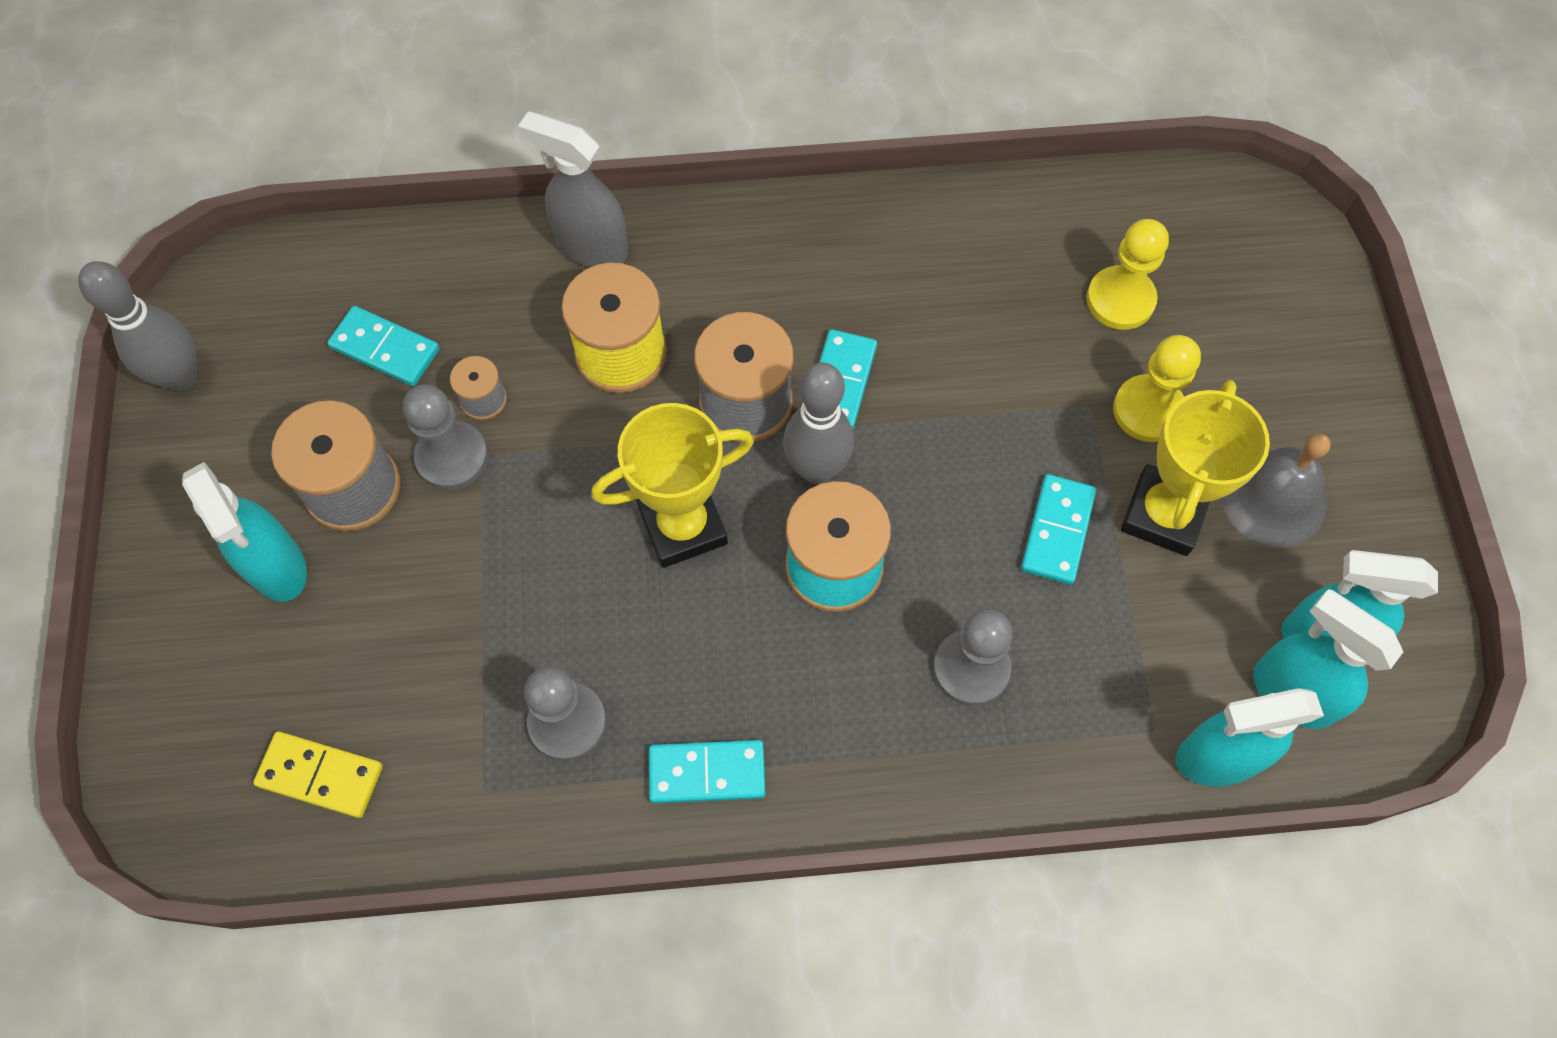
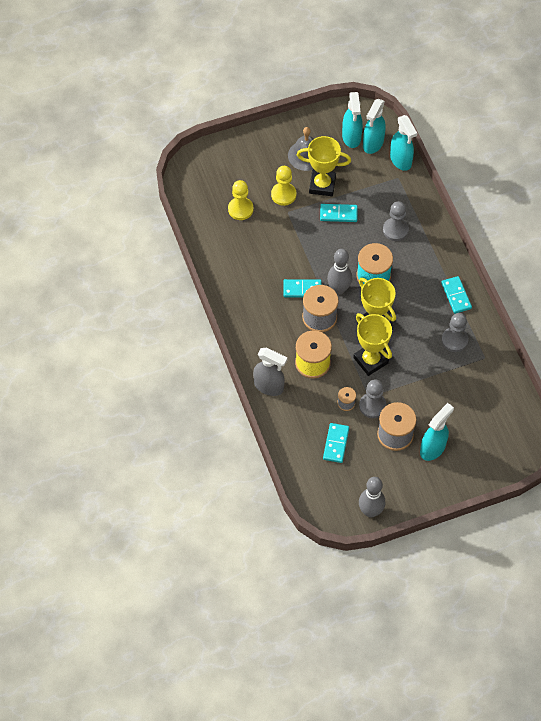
camera: 105 degrees left, 5 degrees down
(320, 775) = (498, 407): yellow domino -> none
(581, 488) = (370, 360): none -> yellow trophy
(591, 246) = (269, 386): grey spray bottle -> grey spray bottle turned 75 degrees counterclockwise

